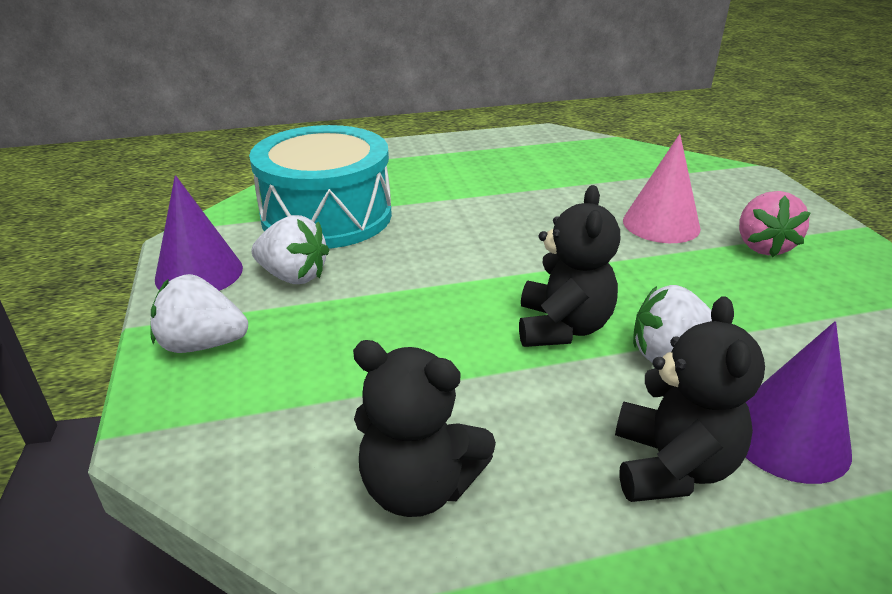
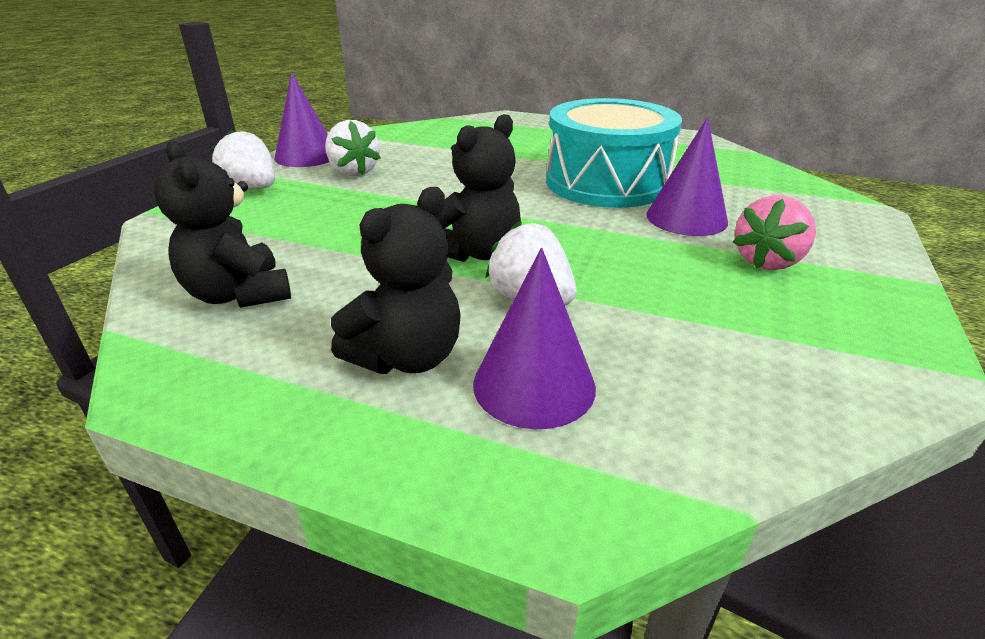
camera: 35 degrees right, 0 degrees up
(327, 216) = (428, 147): turquoise drum -> turquoise drum (607, 182)
(661, 224) = (686, 218): pink cone -> purple cone

